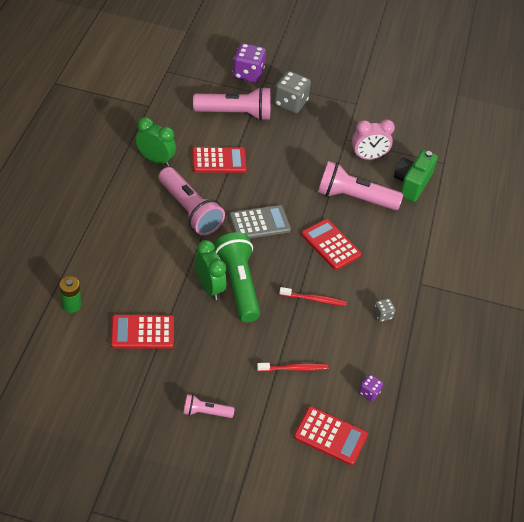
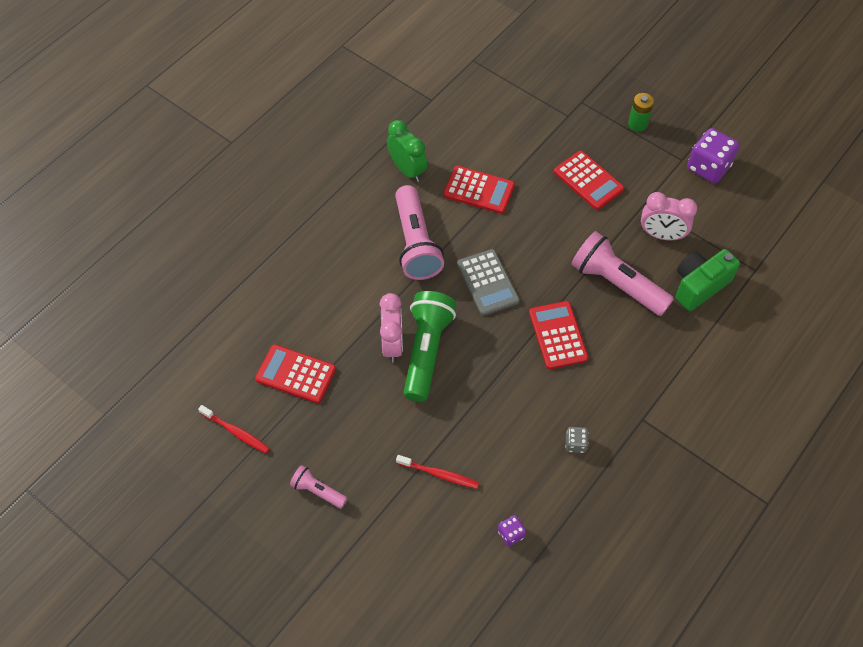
camera: 30 degrees right, 10 degrees up
(71, 305) = (238, 318): green battery -> green battery (637, 124)
(209, 287) = (392, 344): green clock -> pink clock
(236, 114) = (527, 135): pink flashlight -> none
(248, 74) = (567, 87): purple dice -> purple dice (708, 167)
(259, 223) = (487, 282): grey calculator -> grey calculator turned 60 degrees clockwise
(290, 103) = (600, 138): grey dice -> none
(314, 299) = (504, 397): red toothbrush -> red toothbrush (236, 432)
(330, 436) = (440, 570): red calculator -> red calculator (588, 180)

